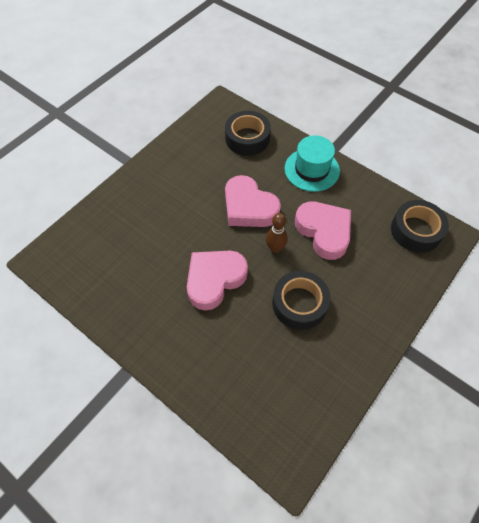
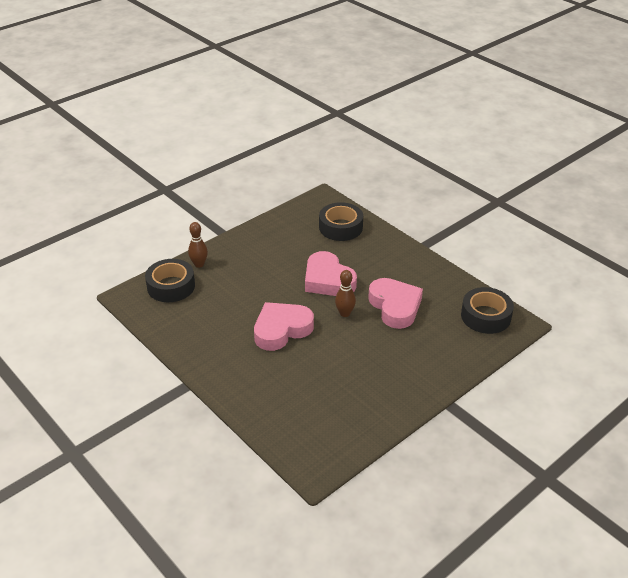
camera: 10 degrees right, 20 degrees down
(110, 206) = (199, 264): none -> brown bowling pin
(299, 303) = (356, 356): black tape -> black tape (171, 286)
(312, 169) = (397, 258): turquoise hat -> none

